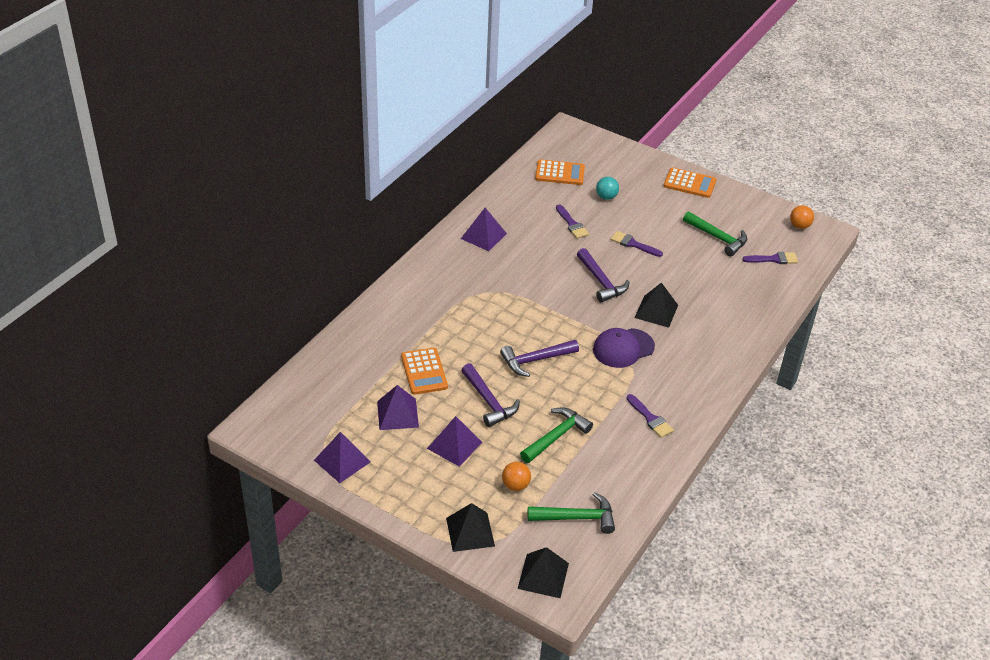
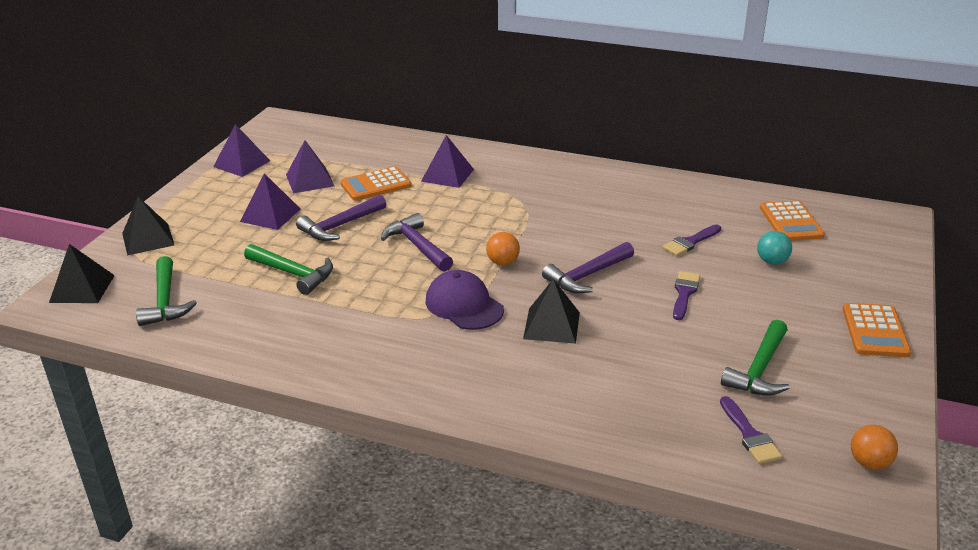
camera: 80 degrees right, 10 degrees down
(483, 236) = (621, 188): purple pyramid -> purple pyramid (447, 175)
(515, 485) = (214, 257): orange ball -> orange ball (503, 262)
(650, 418) = (337, 339): purple brush -> none

